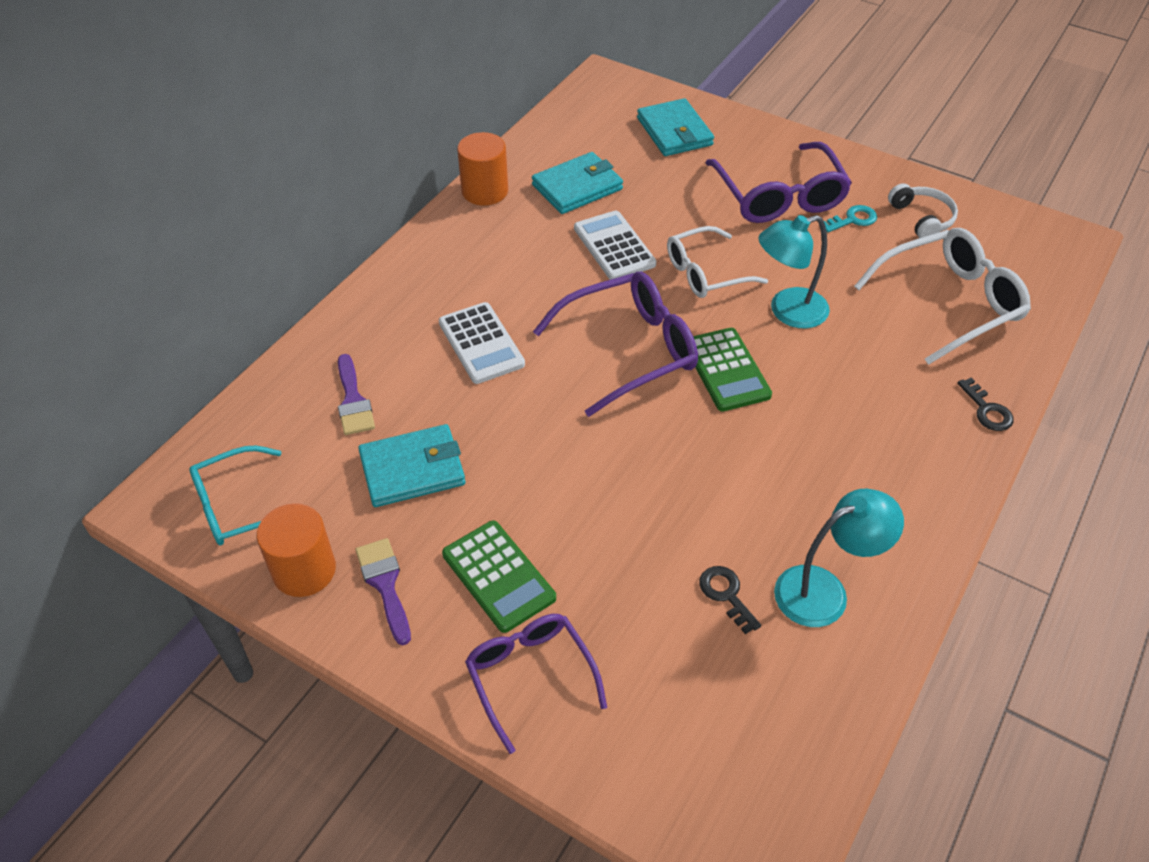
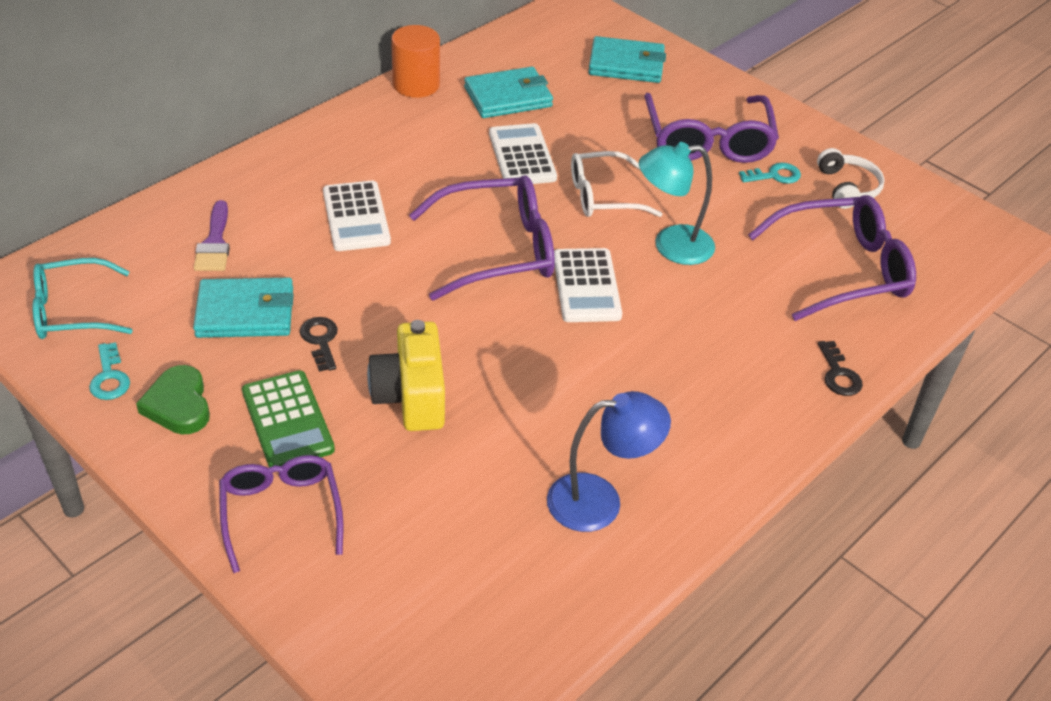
camera: 10 degrees right, 5 degrees down
(304, 570) = (109, 377): orange cylinder -> turquoise key
(385, 584) = (178, 405): purple brush -> green heart
(607, 523) = (411, 397): none -> yellow camera
(674, 132) = (626, 64): turquoise wallet -> turquoise wallet turned 75 degrees counterclockwise
(726, 370) = (586, 286): green calculator -> white calculator
(726, 595) = (500, 483): black key -> black key (320, 341)
(824, 591) = (600, 501): turquoise lamp -> blue lamp
(949, 303) = (842, 270): white glasses -> purple glasses

